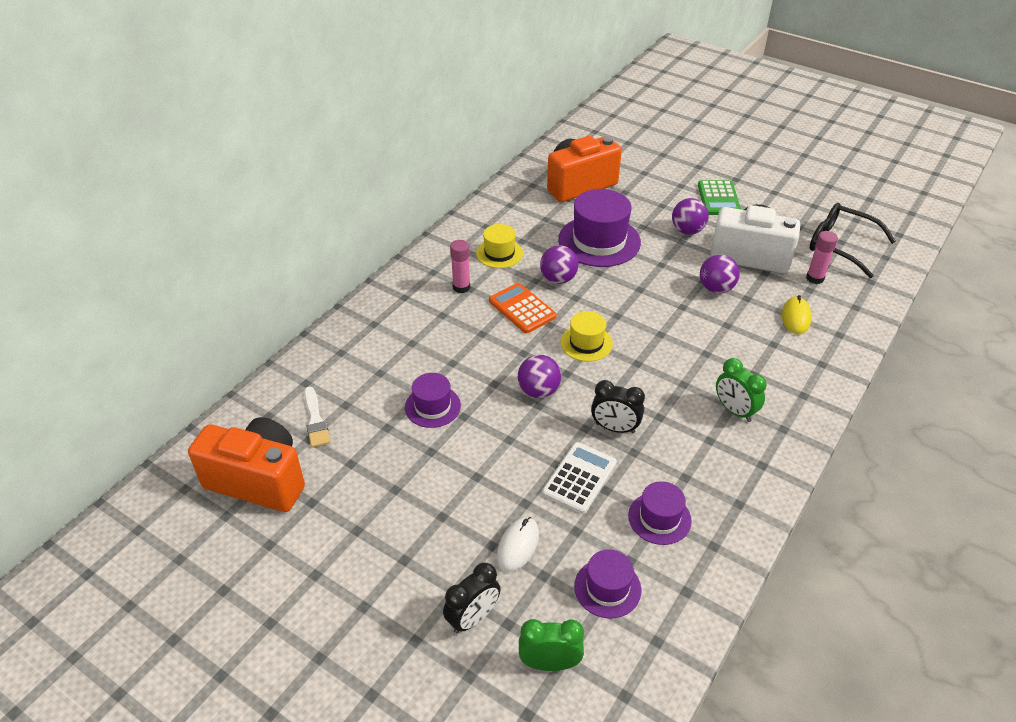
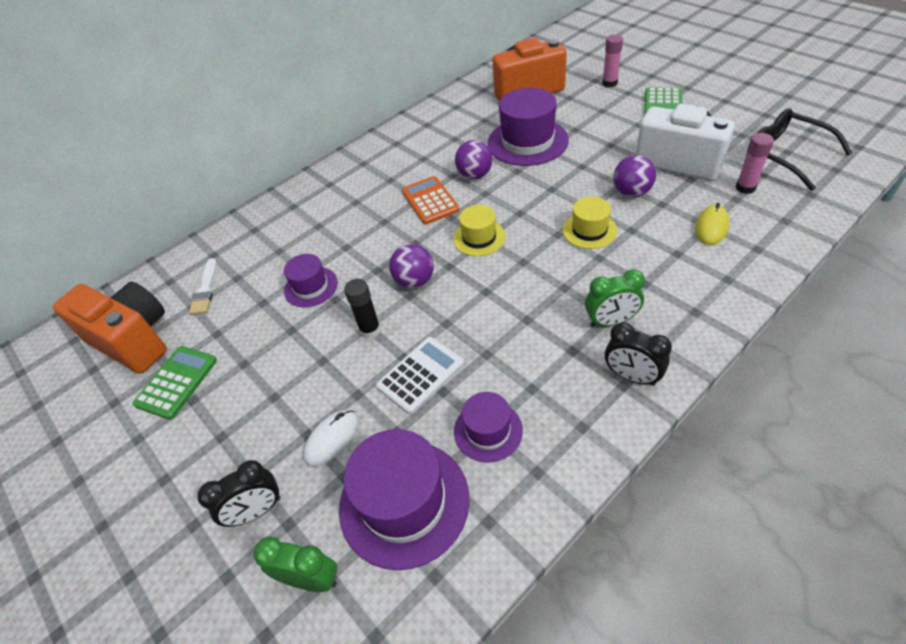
camera: 20 degrees right, 5 degrees up
(330, 516) = (176, 382): none -> green calculator
(461, 287) = (382, 178): pink glue stick -> pink glue stick (609, 83)
(499, 253) = (429, 149): yellow hat -> yellow hat (589, 230)
(513, 442) = (370, 330): none -> black glue stick
(607, 588) = (404, 502): purple hat -> purple hat, size x1.78
(615, 428) = (476, 326): black clock -> black clock (632, 376)
(687, 230) = (620, 135): purple ball -> none
(734, 411) = (611, 321): green clock -> green clock turned 75 degrees counterclockwise

